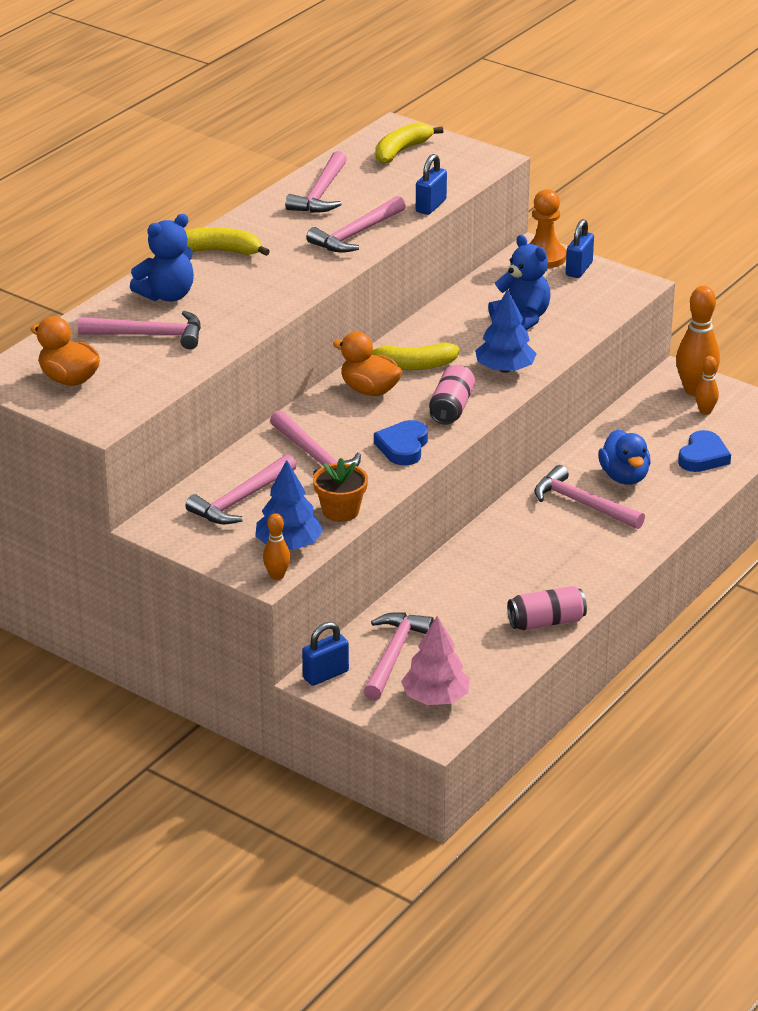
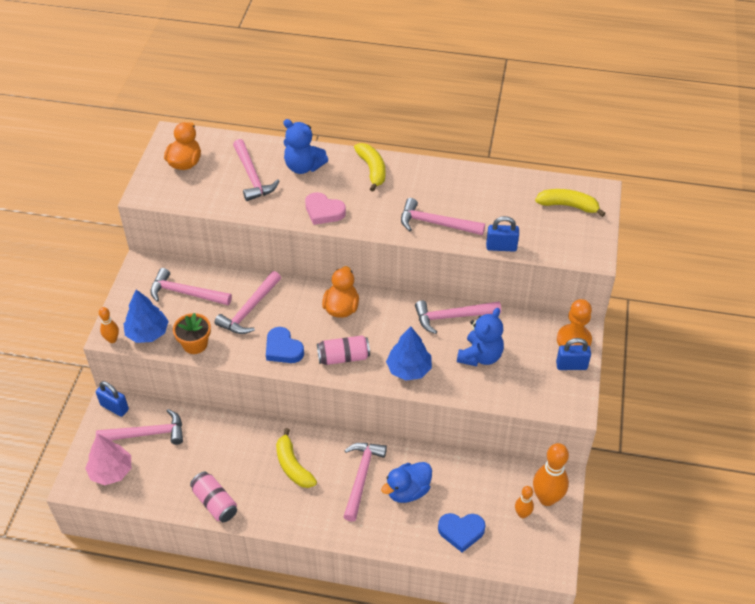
camera: 65 degrees right, 15 degrees up
(265, 300) = (324, 211): none -> pink heart
(320, 193) = (478, 188): pink hammer -> pink hammer (452, 317)
(403, 447) = (283, 349): blue heart -> blue heart turned 120 degrees counterclockwise
(414, 365) = (384, 319): yellow banana -> yellow banana (293, 466)

